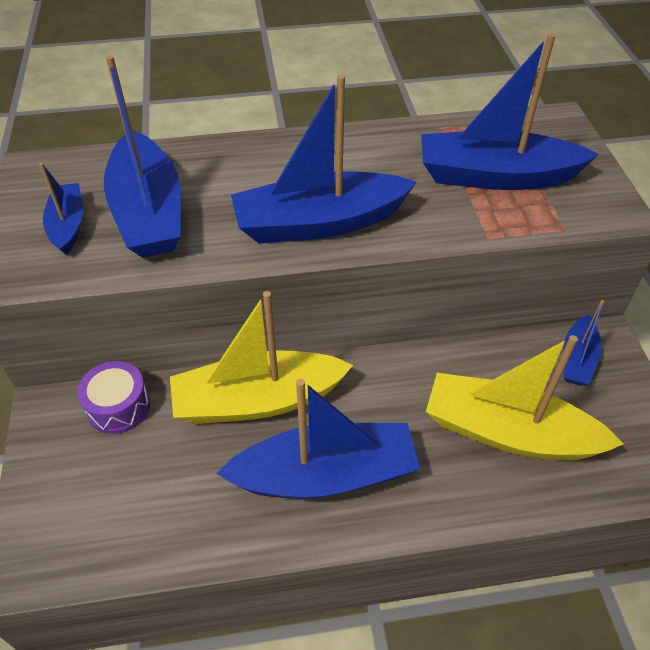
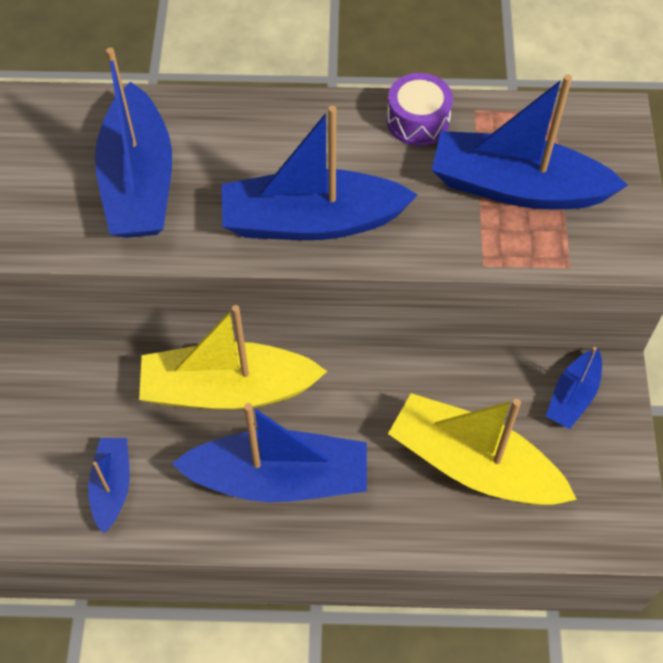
camera: 10 degrees right, 10 degrees up
(68, 225) = (56, 187): blue boat -> blue boat (112, 487)
(118, 406) = (89, 374): purple drum -> purple drum (418, 121)

